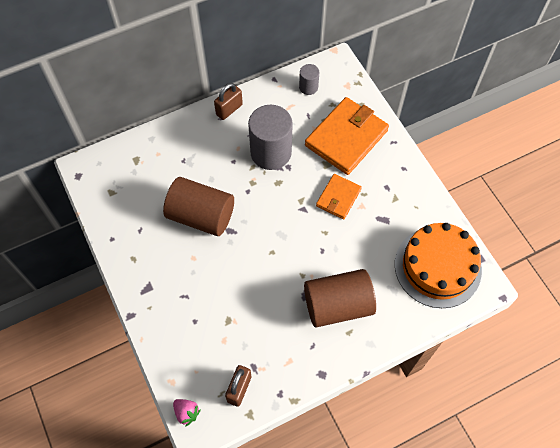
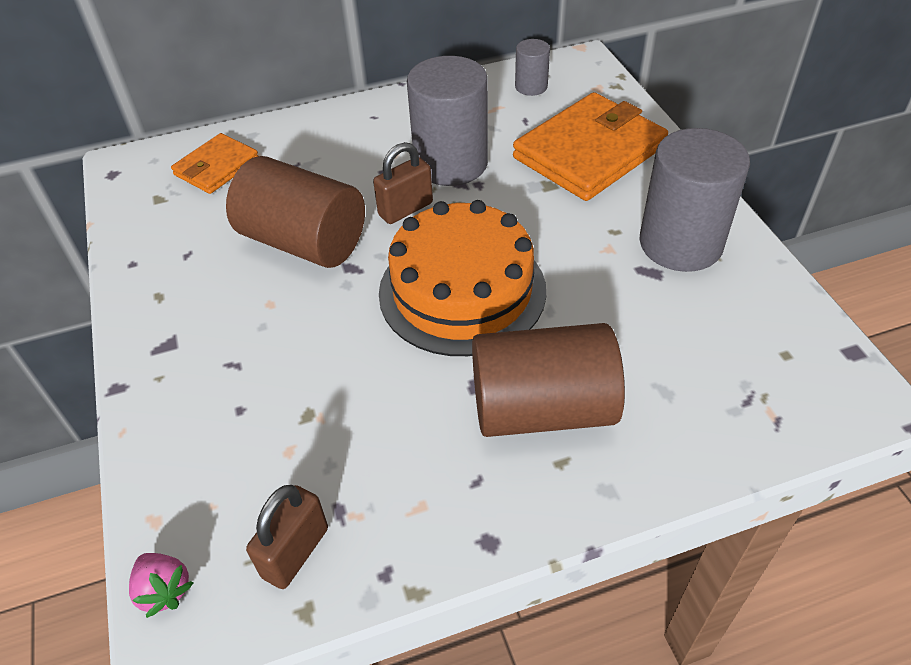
camera: 10 degrees right, 15 degrees down
(229, 109) = (392, 106): brown padlock -> brown padlock (405, 209)
(338, 198) = (565, 233): orange wallet -> orange wallet (217, 167)
(398, 199) = (680, 243): none -> grey cylinder
(437, 267) = (762, 358): orange cake -> orange cake (462, 291)

